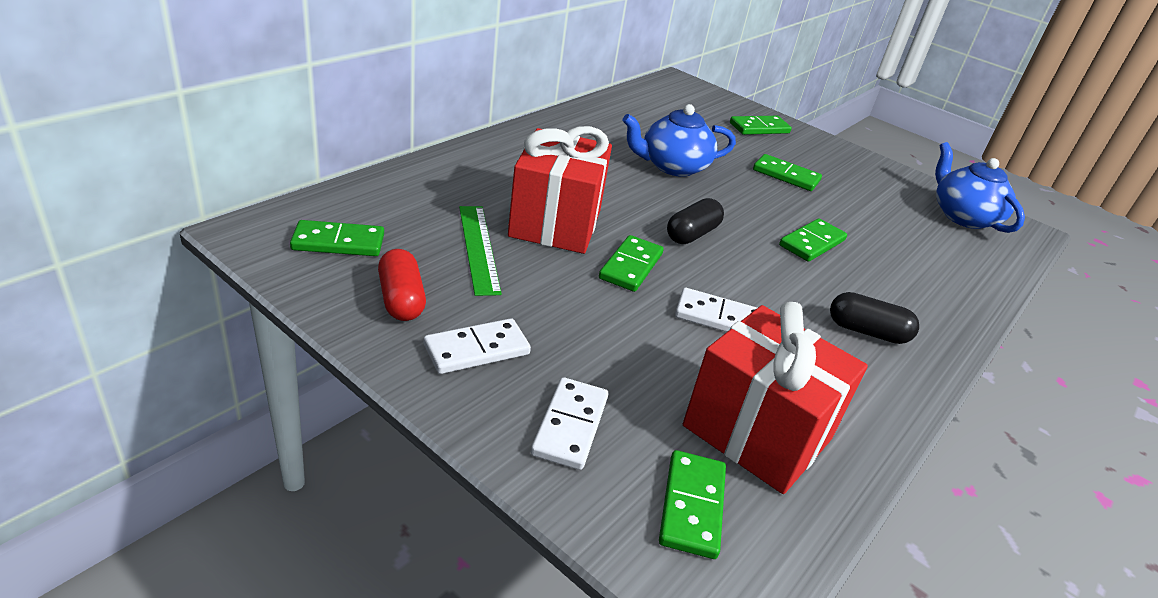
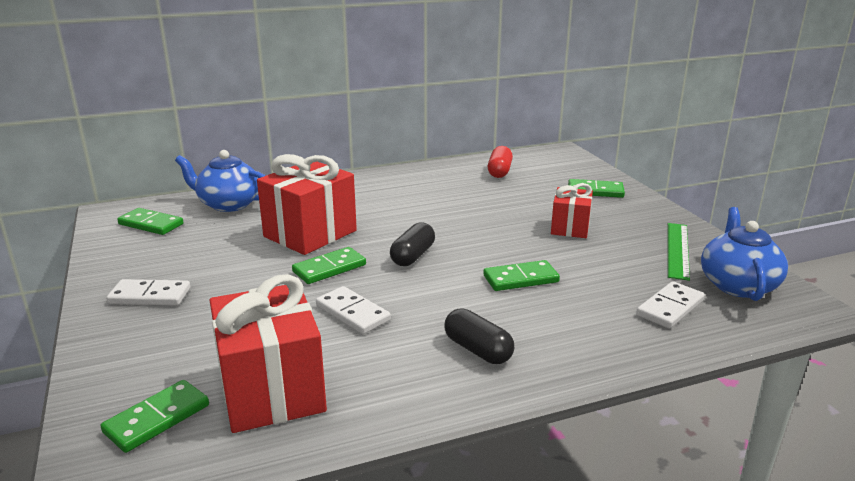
camera: 35 degrees right, 10 degrees down
(401, 299) = (144, 260): red capsule -> red capsule (499, 171)
(478, 248) = (233, 240): green ruler -> green ruler (677, 250)
(570, 426) = (146, 351): white domino -> white domino (670, 308)
(673, 166) = (464, 209): blue teapot -> blue teapot (228, 204)
(692, 234) = (413, 256): black capsule -> black capsule turned 45 degrees counterclockwise
(786, 175) = (570, 228): green domino -> red gift

